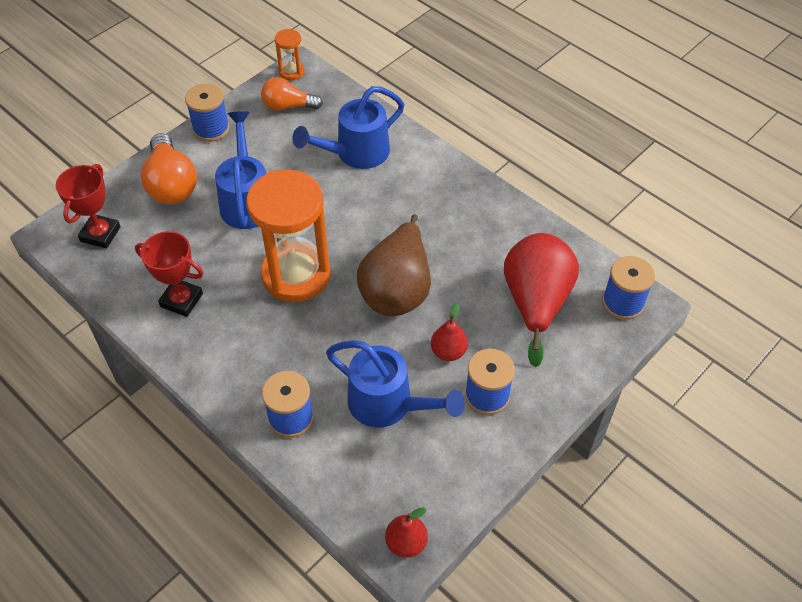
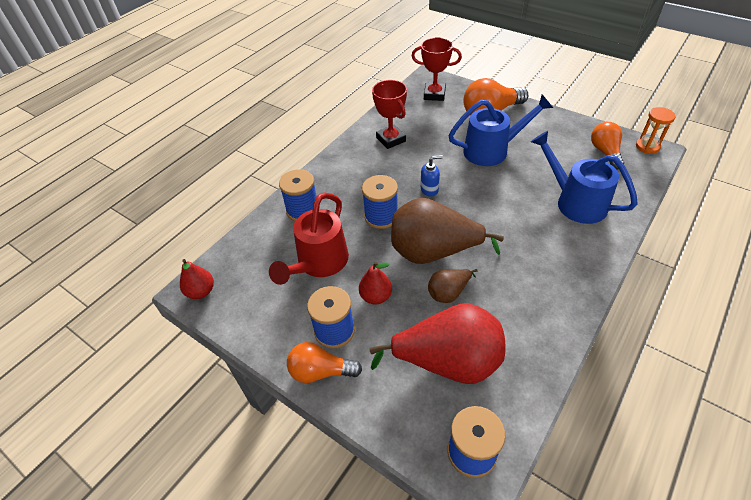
camera: 85 degrees right, 5 degrees down
(181, 300) = (391, 139): red trophy -> red trophy turned 45 degrees counterclockwise
(211, 129) = (554, 118): blue spool -> blue spool (381, 216)
(296, 275) = (429, 189): orange hourglass -> blue soap dispenser
(389, 405) = (318, 263): blue watering can -> red watering can
(455, 286) = (449, 293): none -> brown pear
(535, 412) = (320, 371): none -> orange light bulb

